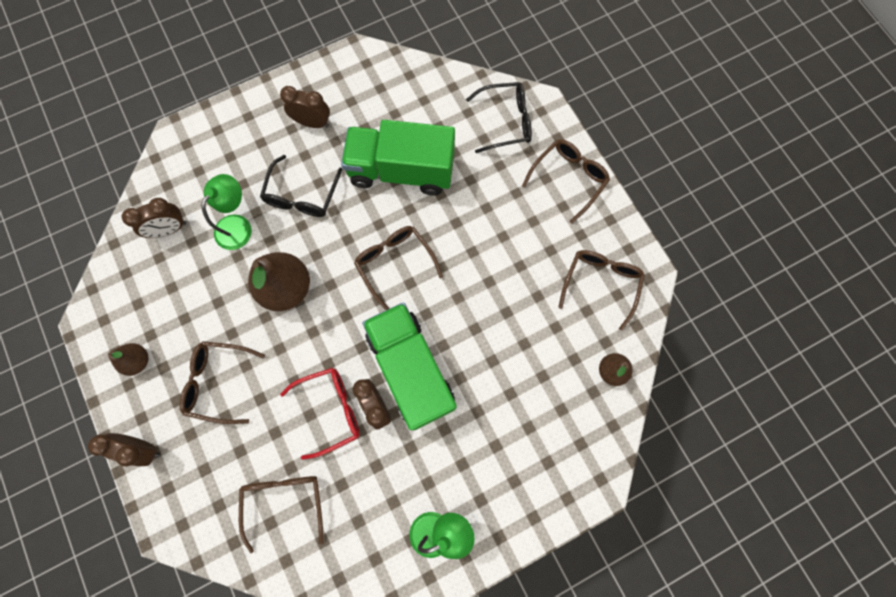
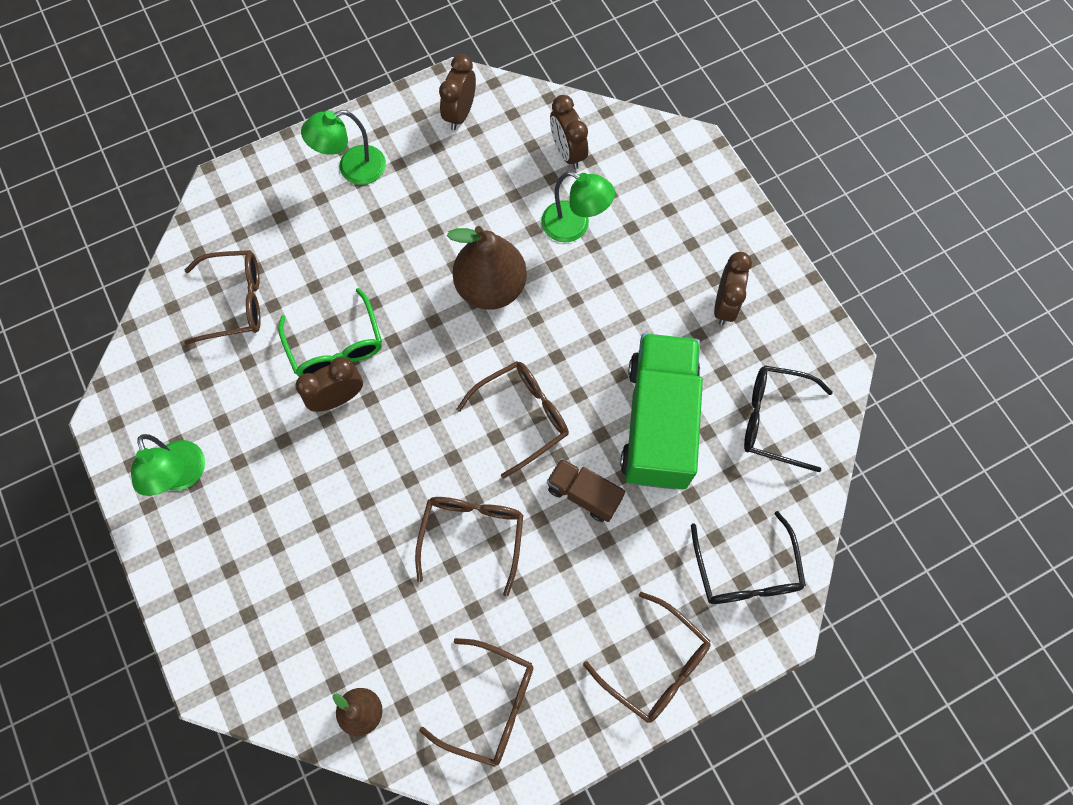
camera: 90 degrees right, 5 degrees down
(138, 361) = (407, 138): brown pear -> none
(142, 448) = (308, 154): brown clock -> brown clock (460, 114)
(163, 407) = (352, 169): none -> green lamp
(218, 382) = (378, 221): brown glasses -> brown glasses (472, 535)
(302, 196) = (617, 298): black glasses -> black glasses (774, 420)
(330, 410) = (336, 346): red glasses -> green glasses
(410, 369) = (380, 439): green truck -> none
(454, 221) = (583, 494): none -> brown truck

